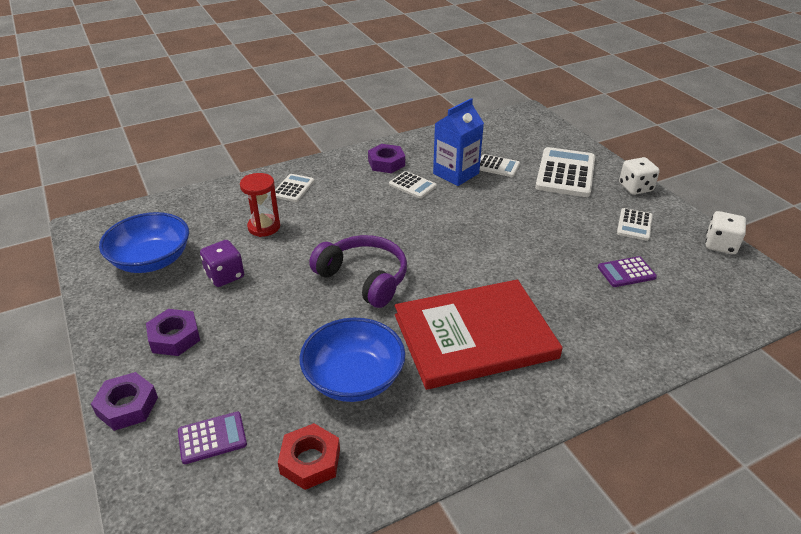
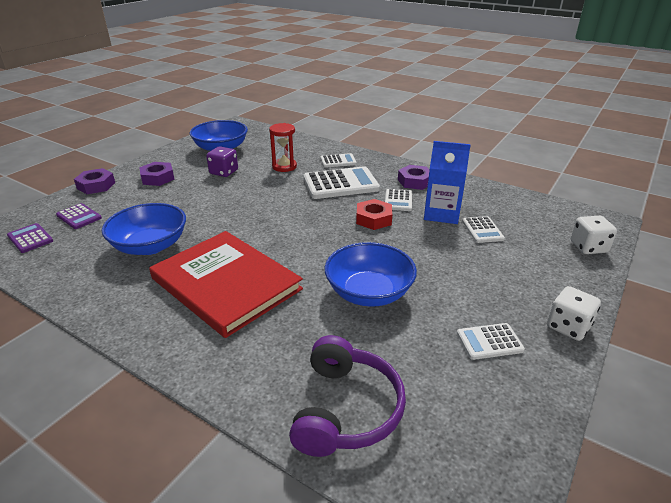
camera: 60 degrees right, 5 degrees down
(310, 461) = (68, 254): red nut -> red nut (373, 219)
(364, 278) = (260, 217): purple headphones -> purple headphones (346, 409)
(544, 255) = (369, 292): none -> blue bowl
(565, 173) = (527, 271): white calculator -> white calculator (340, 184)
(626, 272) = (393, 354): purple calculator -> purple calculator (30, 238)
(720, 245) = (534, 430): white dice -> white dice (588, 247)

